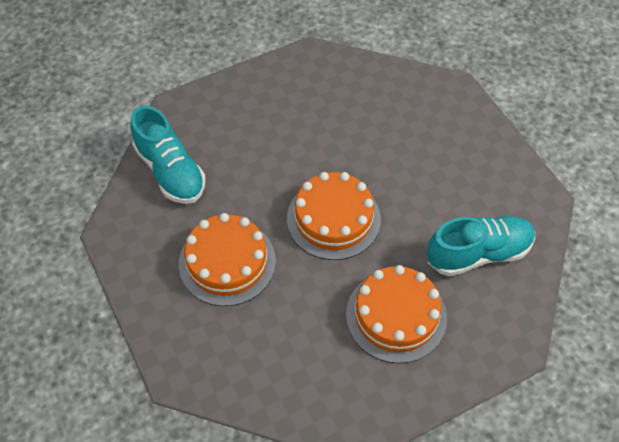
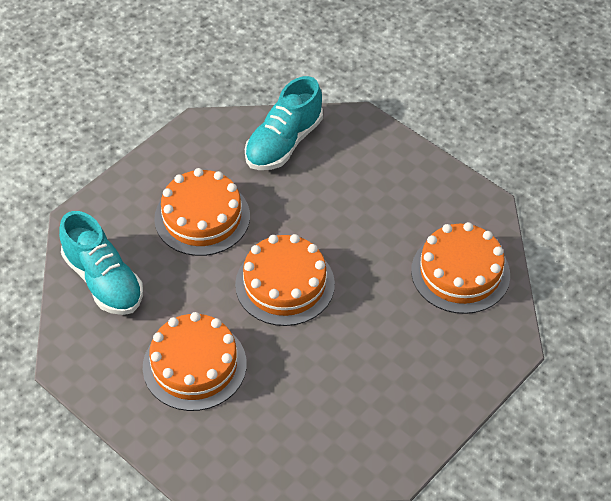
camera: 70 degrees right, 5 degrees down
(371, 94) = (460, 272): none -> orange cake
(478, 253) = (295, 420): turquoise shoe -> turquoise shoe (103, 280)

